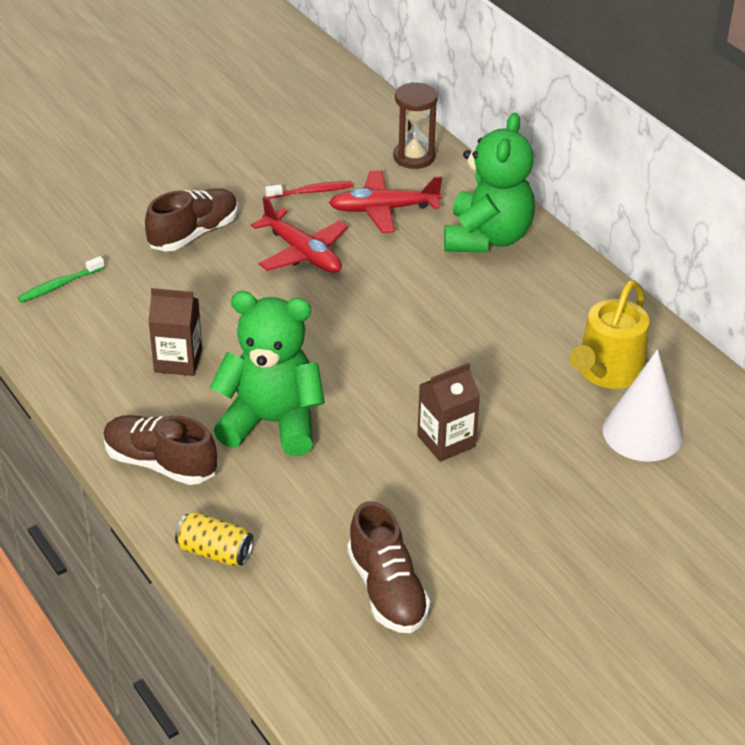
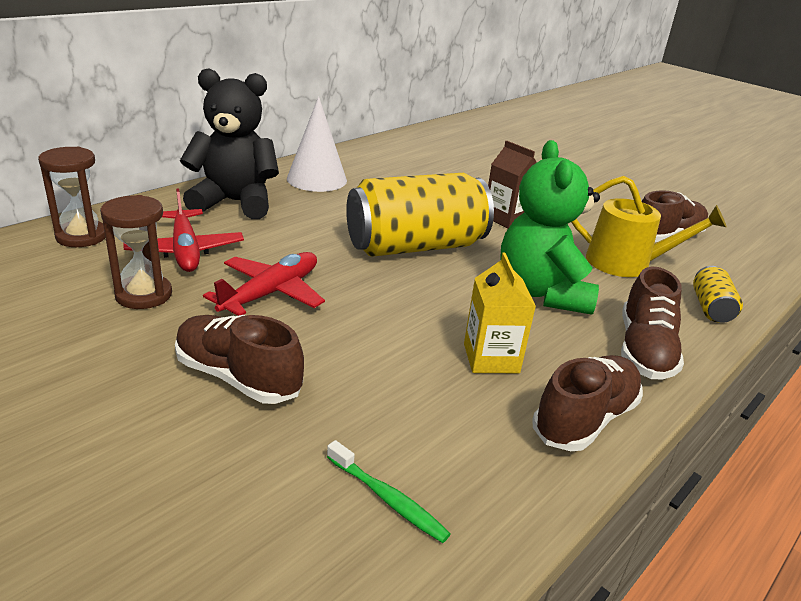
camera: 105 degrees left, 10 degrees down
(90, 392) = (584, 419): none -> brown shoe
(178, 361) = (491, 358): brown carton -> yellow carton
(311, 192) = (144, 295): red toothbrush -> brown hourglass
(379, 351) = (415, 246): none -> yellow can
(487, 238) = (235, 202): green teddy bear -> black teddy bear
(607, 371) = (396, 167): yellow watering can -> yellow watering can (626, 263)
(642, 432) = (451, 160): white cone -> white cone (317, 179)

